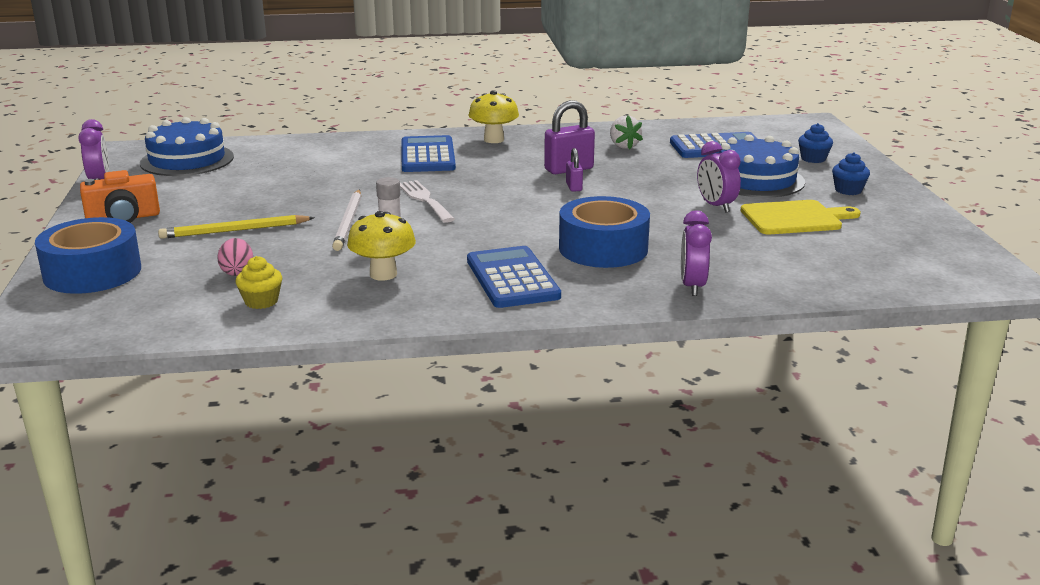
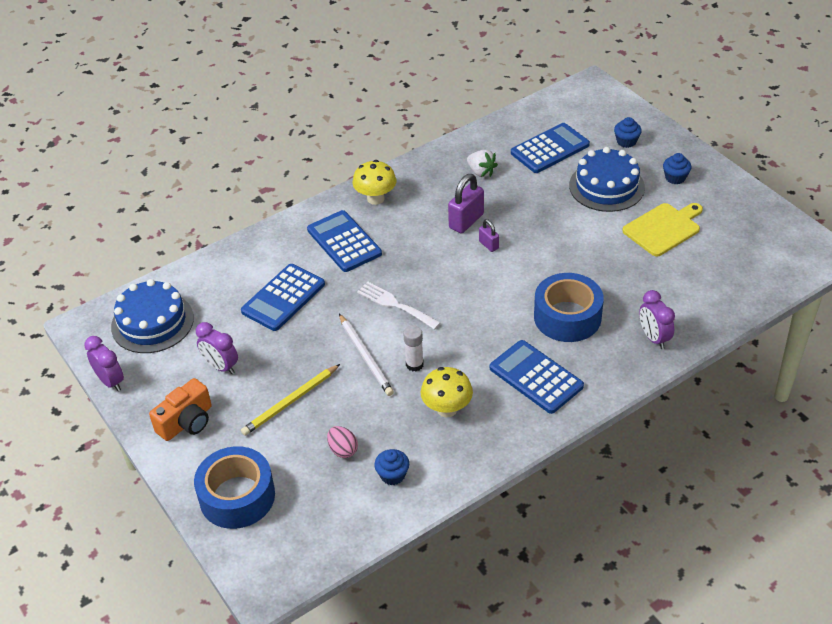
camera: 25 degrees left, 20 degrees up
(261, 301) = (392, 475): yellow cupcake -> blue cupcake
(322, 173) = (283, 298): none -> blue calculator
(716, 206) = (603, 233): purple clock -> purple clock (221, 366)

